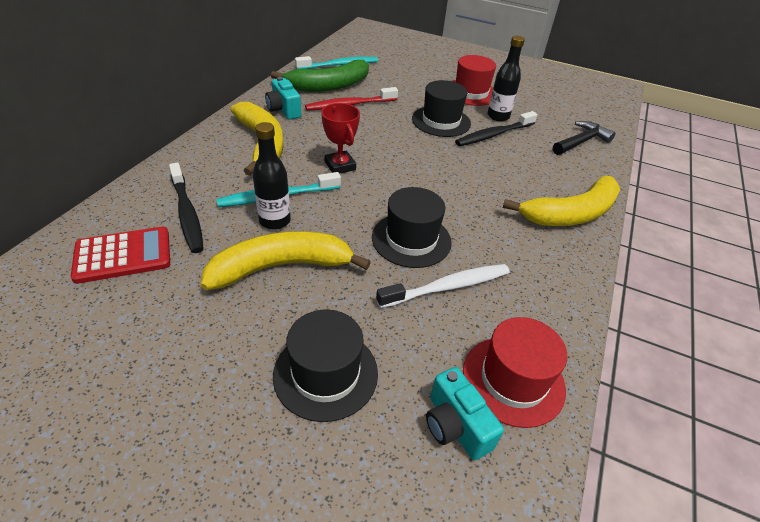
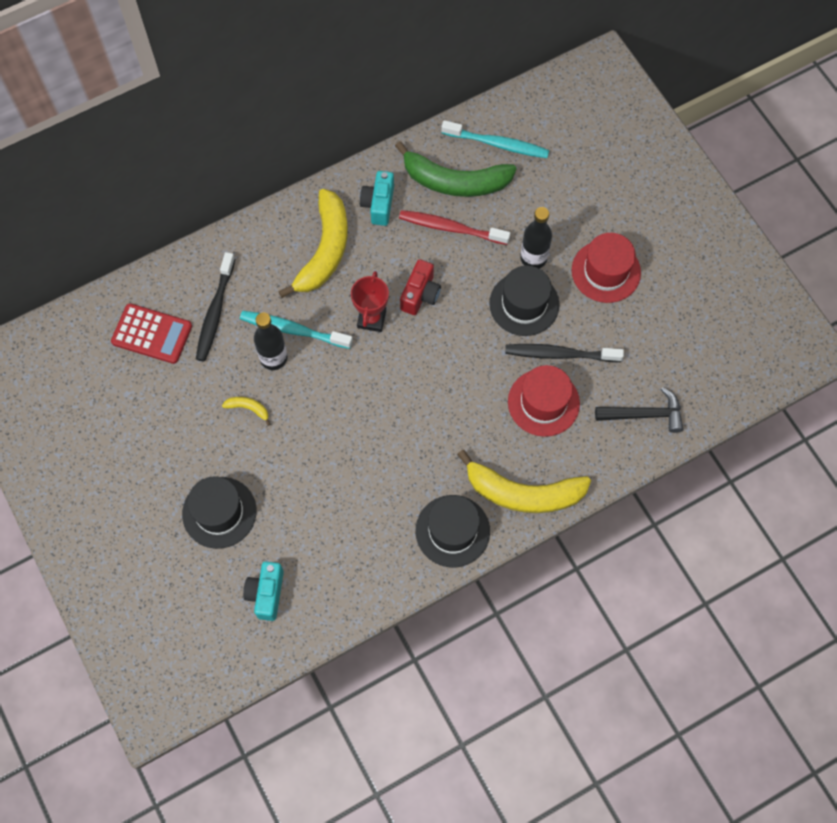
camera: 40 degrees right, 25 degrees up
(281, 267) = (248, 408): yellow banana -> yellow banana, size x0.40
(364, 141) = (420, 294): none -> red camera
(411, 239) = (362, 439): black hat -> black hat (452, 531)
(447, 287) = (350, 498): white toothbrush -> none
(498, 116) = (595, 328): black bottle -> black bottle (533, 258)
(513, 380) = (327, 591): red hat -> red hat (543, 402)

